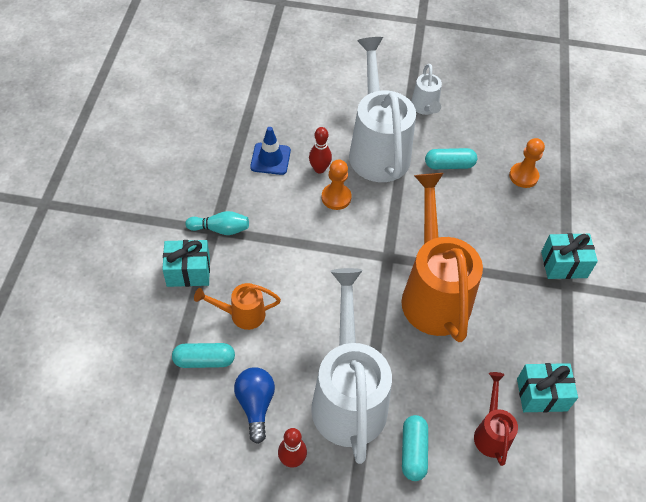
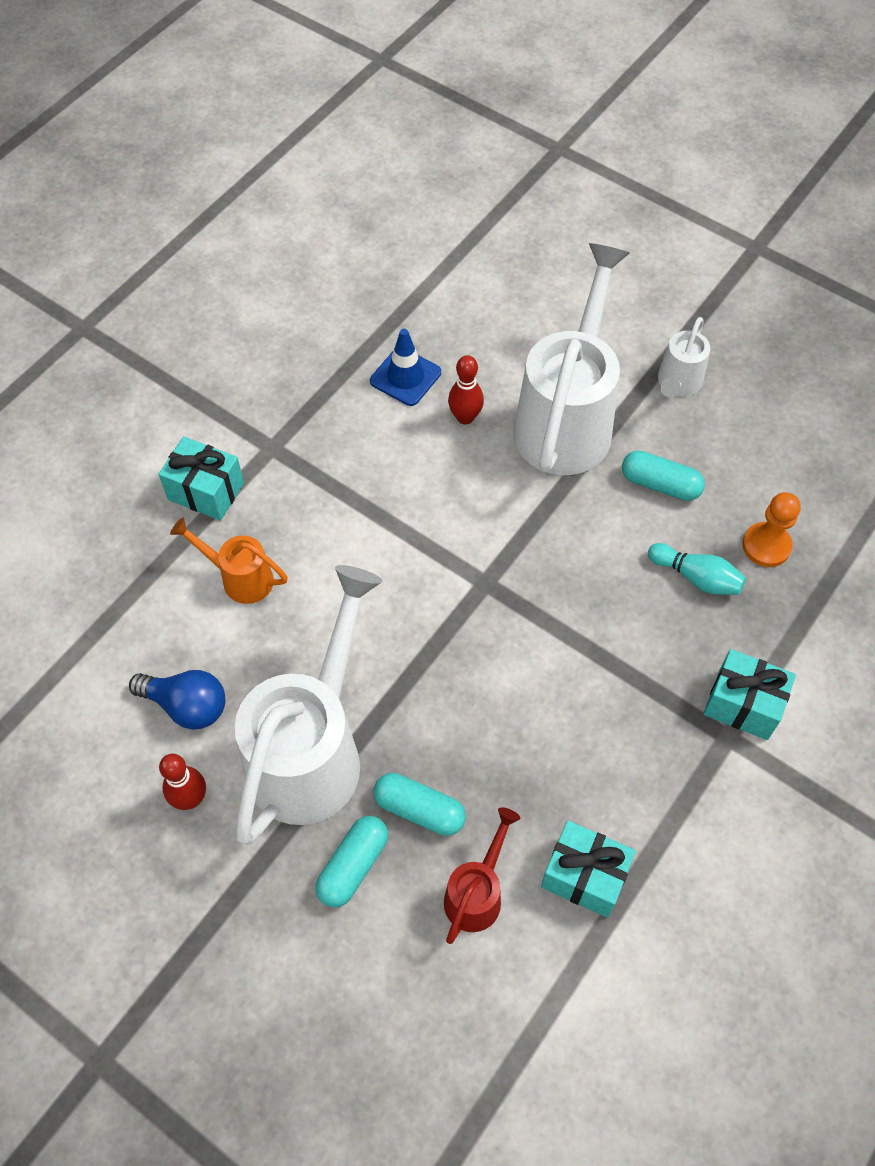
camera: 30 degrees right, 5 degrees up
(204, 360) = (158, 618): turquoise capsule -> turquoise capsule (419, 810)
(220, 229) = (280, 450): turquoise bowling pin -> turquoise bowling pin (696, 577)
(255, 405) = (187, 706): blue light bulb -> blue light bulb turned 90 degrees clockwise
(336, 197) = (463, 468): orange pawn -> none
(433, 293) = (518, 662): orange watering can -> none

